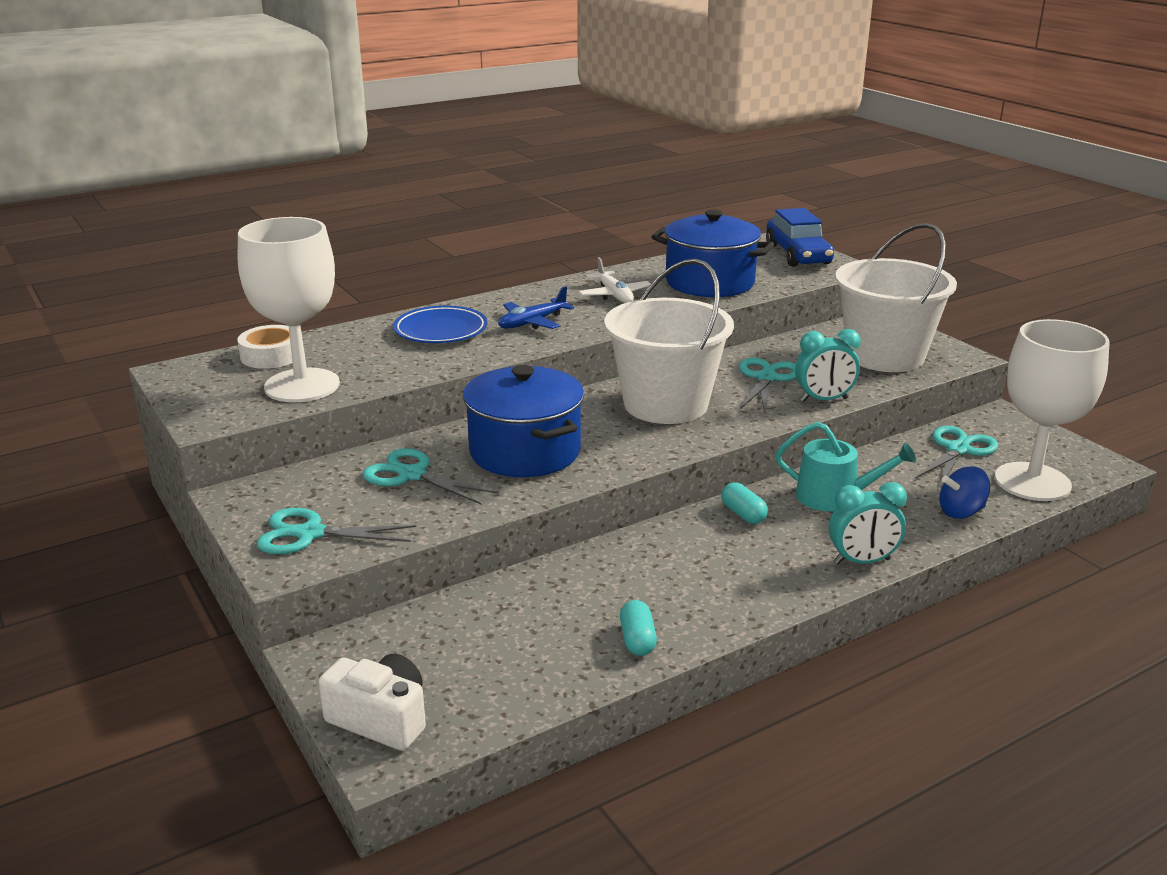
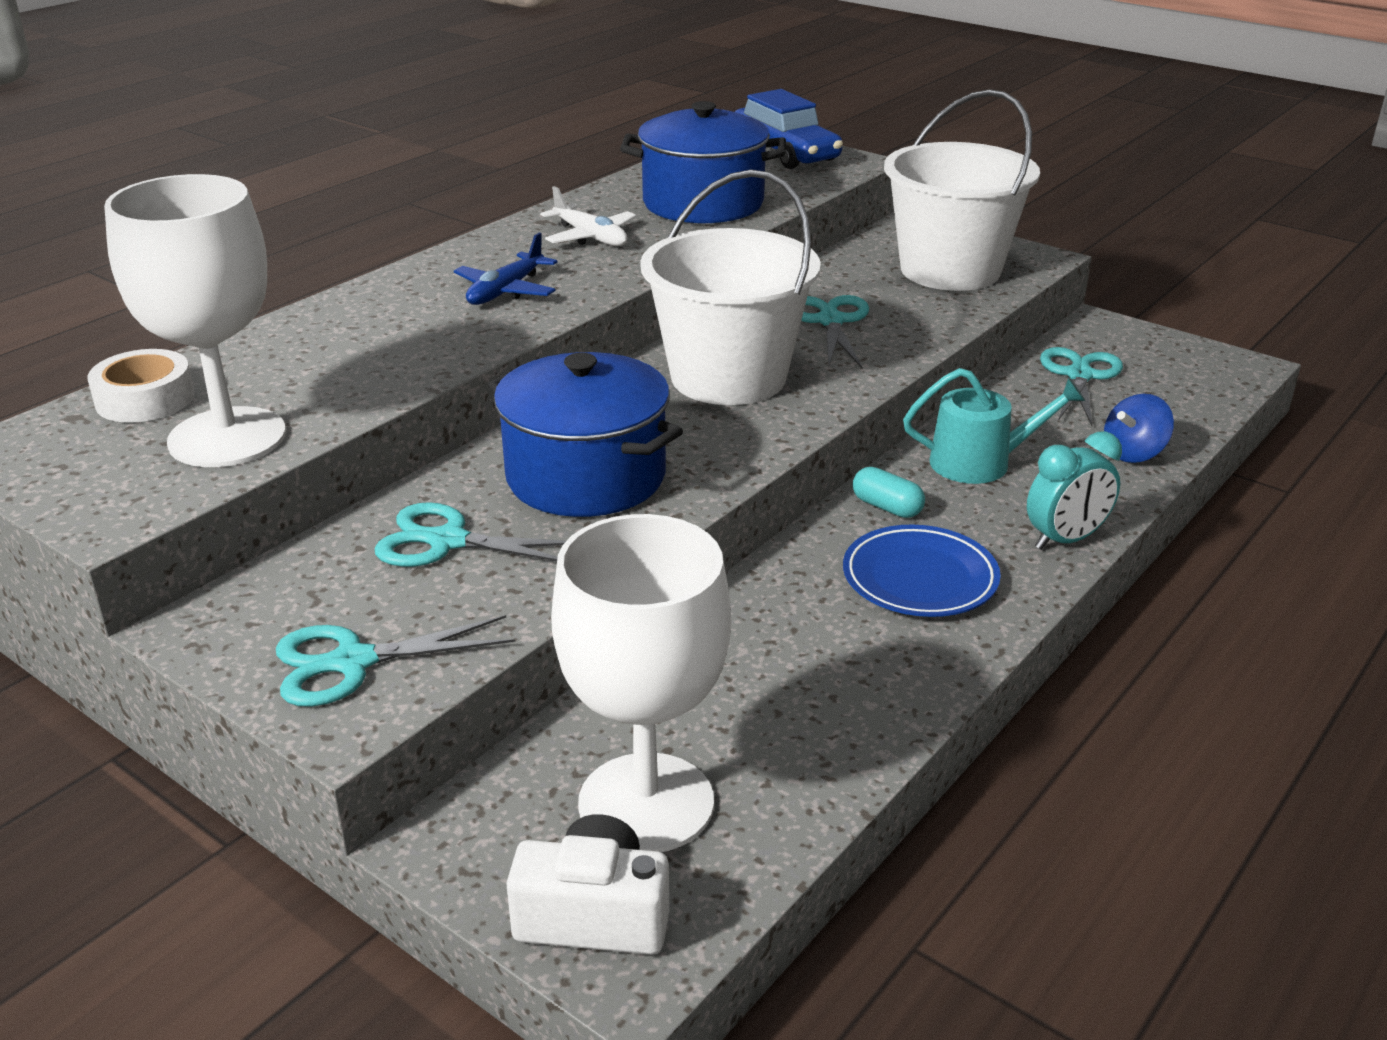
camera: 20 degrees left, 5 degrees up
(441, 330) = (382, 321): blue plate -> blue plate (920, 578)
(637, 640) = (866, 708): turquoise capsule -> none
(824, 400) = (918, 338): turquoise clock -> none
(1032, 482) = (1184, 401): white goblet -> white goblet (646, 803)

